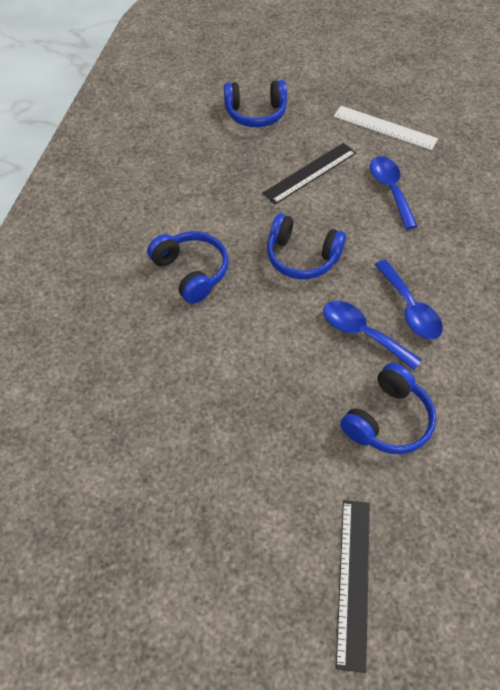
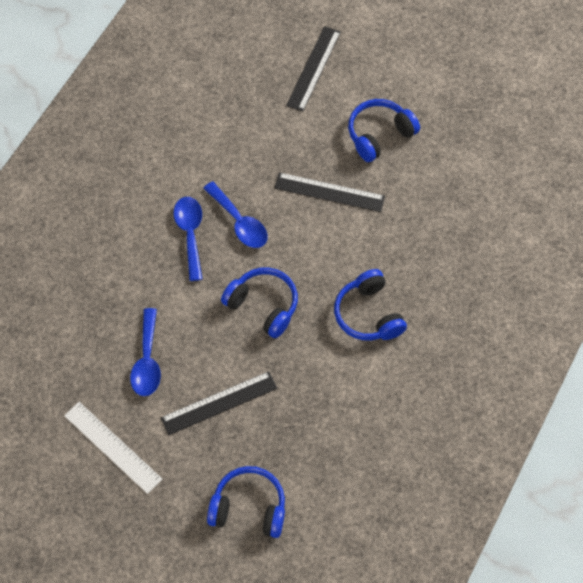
camera: 165 degrees left, 5 degrees up
(271, 393) = (329, 192): none -> black ruler
(387, 419) = (249, 154): blue headphones -> blue headphones (379, 135)

